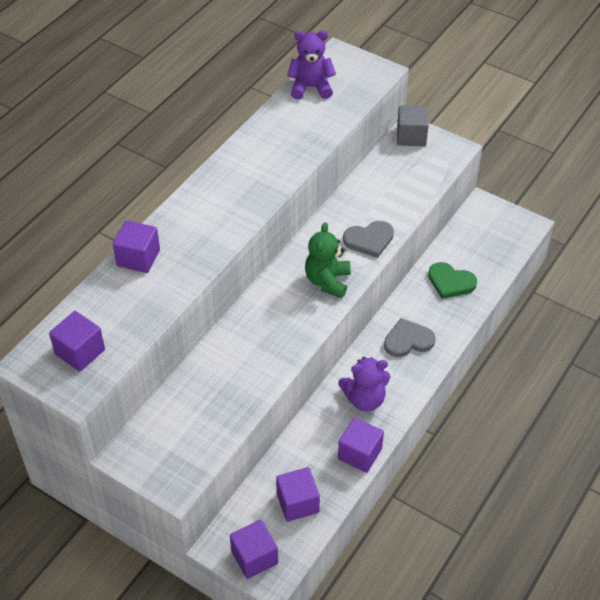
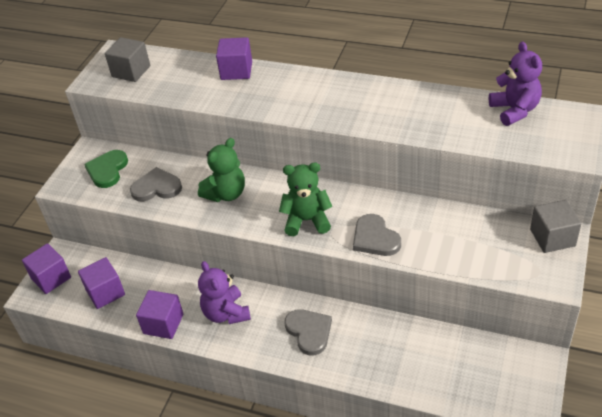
camera: 80 degrees right, 5 degrees down
(80, 352) = (131, 71): purple cube -> grey cube
(224, 395) = (156, 187): none -> grey heart
(262, 336) = (226, 194): none -> green teddy bear
(450, 282) = (404, 352): green heart -> green heart (107, 170)

